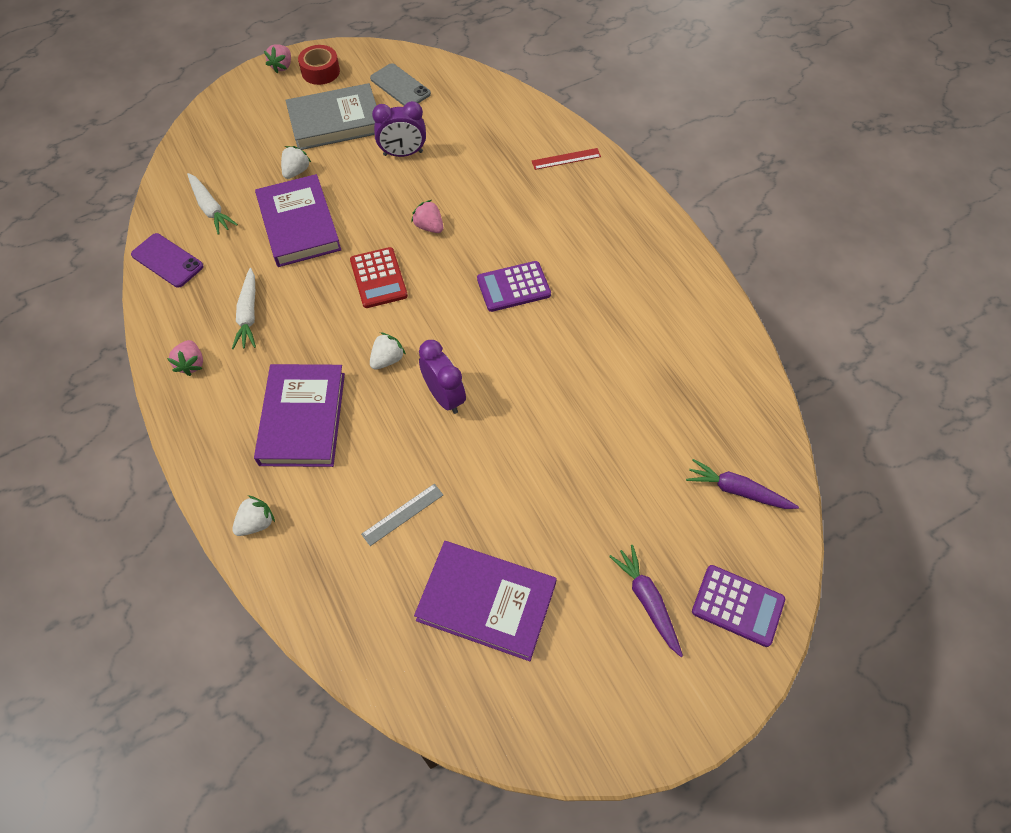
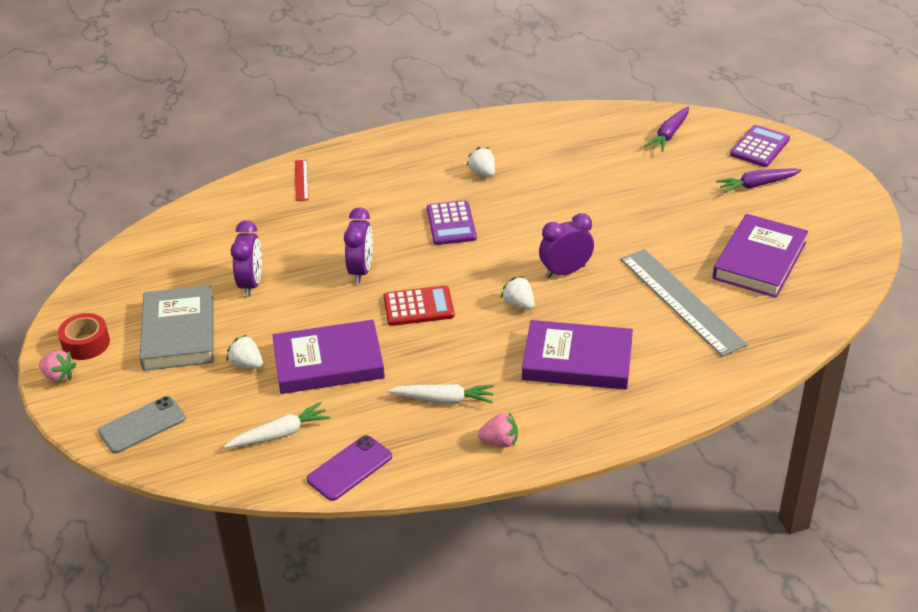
camera: 80 degrees left, 20 degrees down
(256, 523) = (686, 390): white strawberry -> white strawberry (482, 172)
(400, 86) = (144, 282): grey phone -> grey phone (142, 425)
(403, 514) = (681, 301): grey ruler -> grey ruler, size x2.21
(429, 226) = (361, 271): pink strawberry -> purple clock

